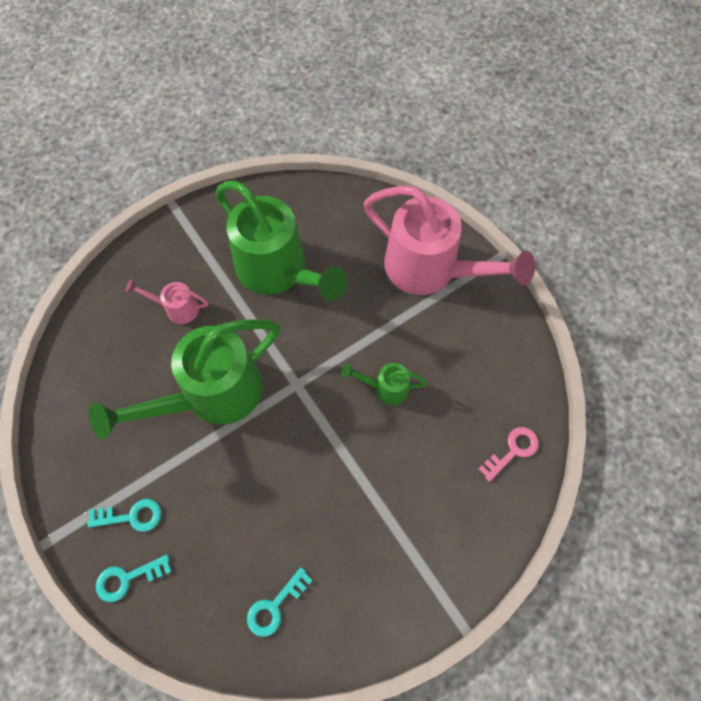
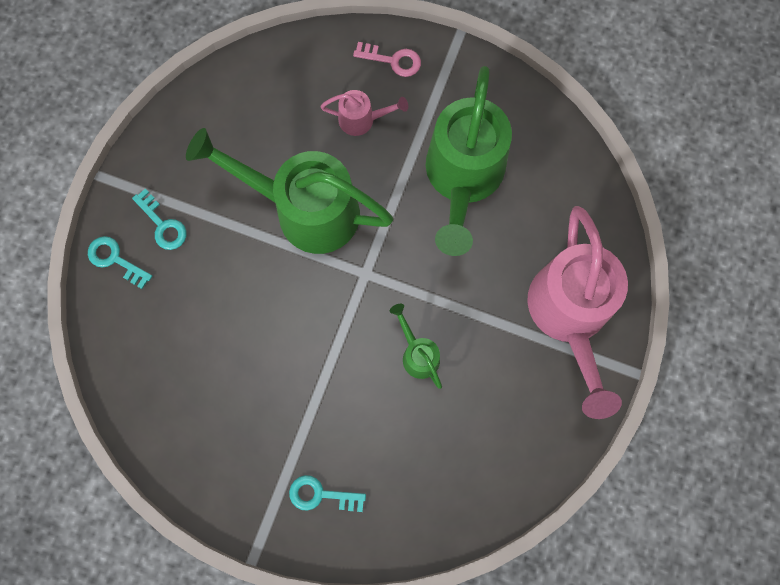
camera: 55 degrees right, 10 degrees up
(177, 308) = (362, 119): pink watering can -> pink watering can turned 120 degrees clockwise
(275, 606) = (169, 390): turquoise key -> turquoise key (320, 495)
(513, 450) = (438, 508): pink key -> pink key (393, 60)

